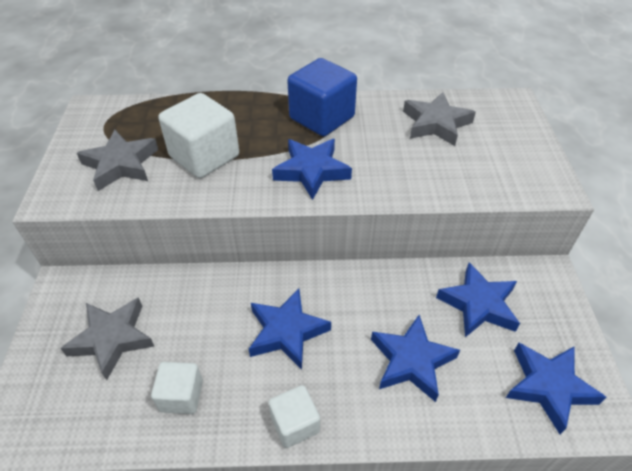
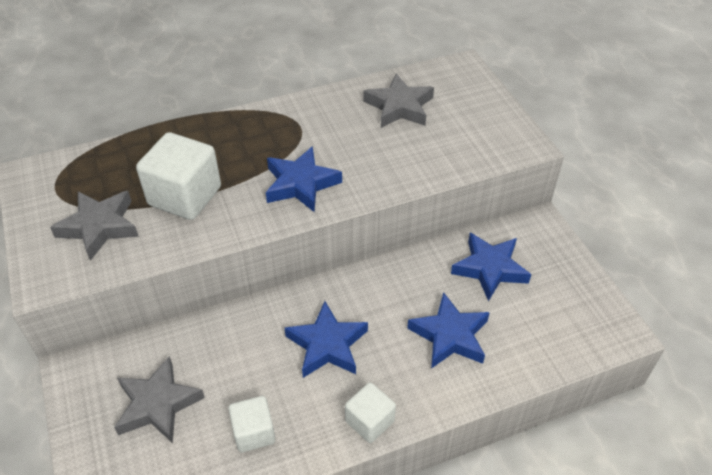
camera: 20 degrees left, 0 degrees up
(322, 118) = (286, 126): blue cube -> none
(549, 387) = (570, 321): blue star -> none

